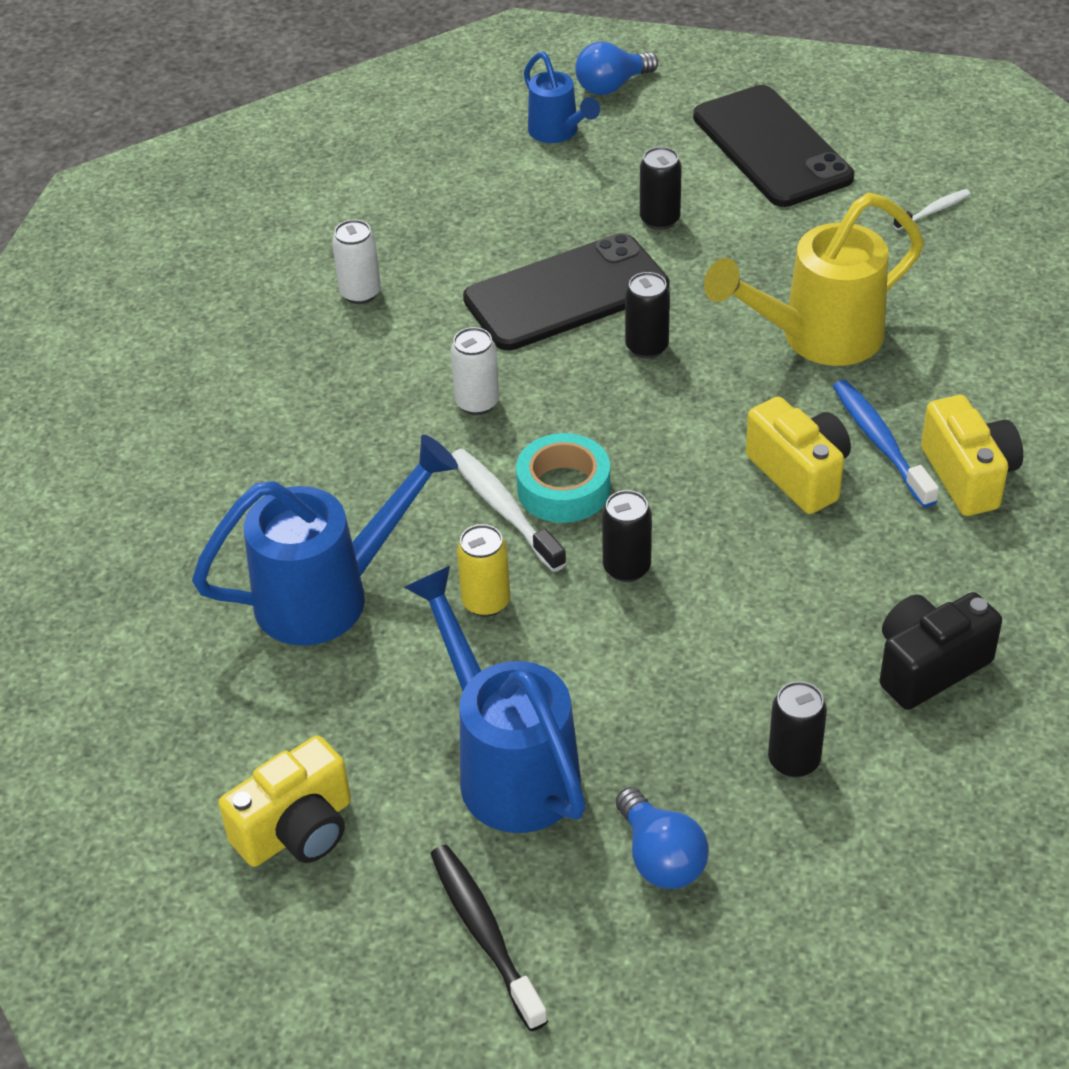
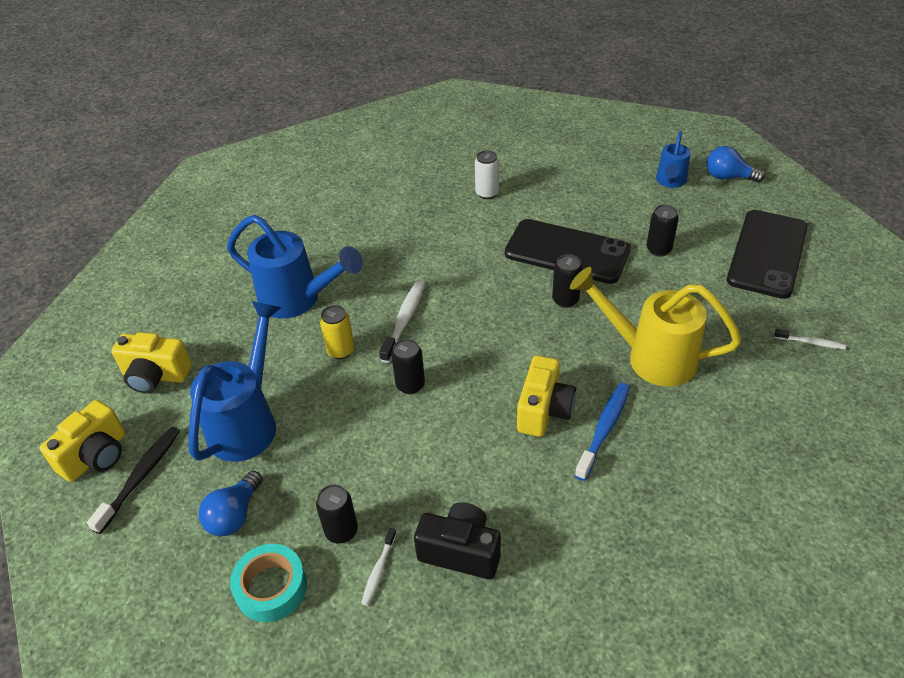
camera: 50 degrees right, 0 degrees up
(477, 402) = (462, 269): white can -> none
(563, 488) = (438, 331): turquoise tape -> turquoise tape (271, 587)
(885, 755) = (378, 570): none -> white toothbrush
(968, 476) = (623, 483): yellow camera -> yellow camera (96, 456)

